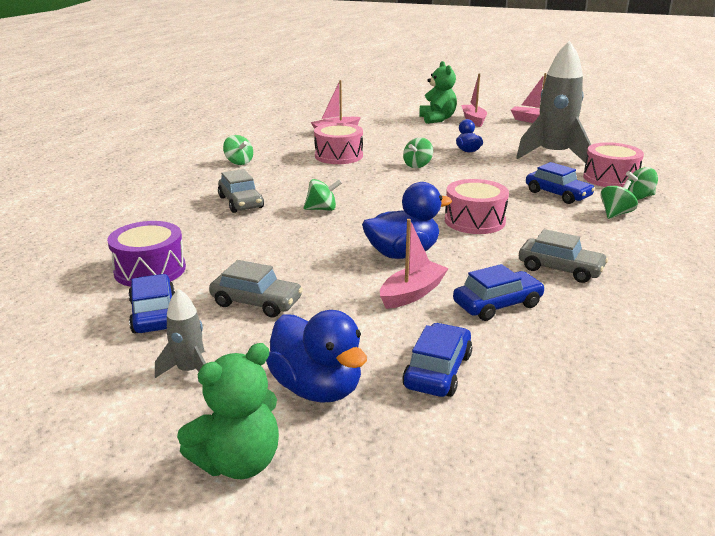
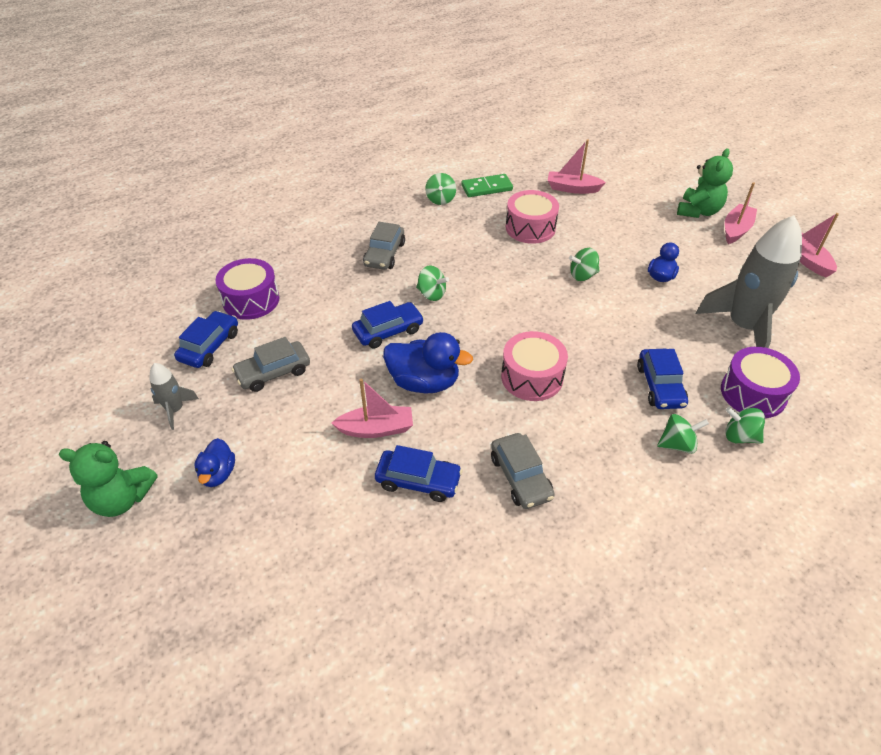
camera: 40 degrees right, 20 degrees up
(256, 302) = (273, 372): grey car -> grey car turned 90 degrees clockwise
(268, 147) = (486, 188): none -> green domino
(317, 388) = (218, 474): blue duck -> blue duck, size x0.58
(437, 371) = (298, 512): blue car -> blue car (388, 331)
(610, 178) = (753, 393): pink drum -> purple drum

